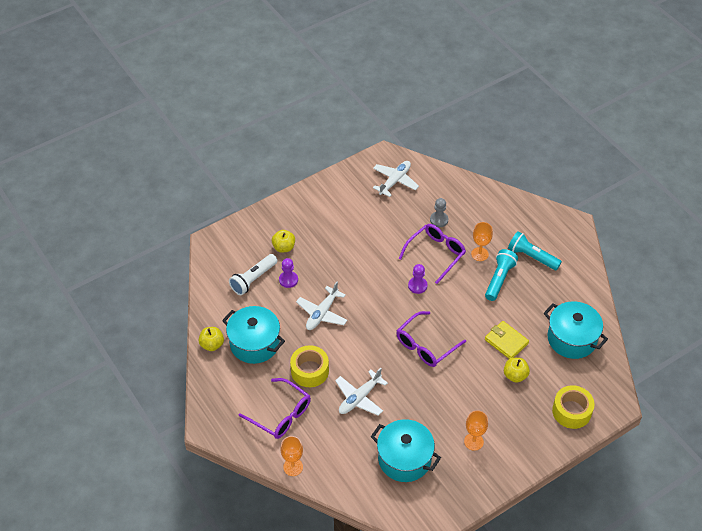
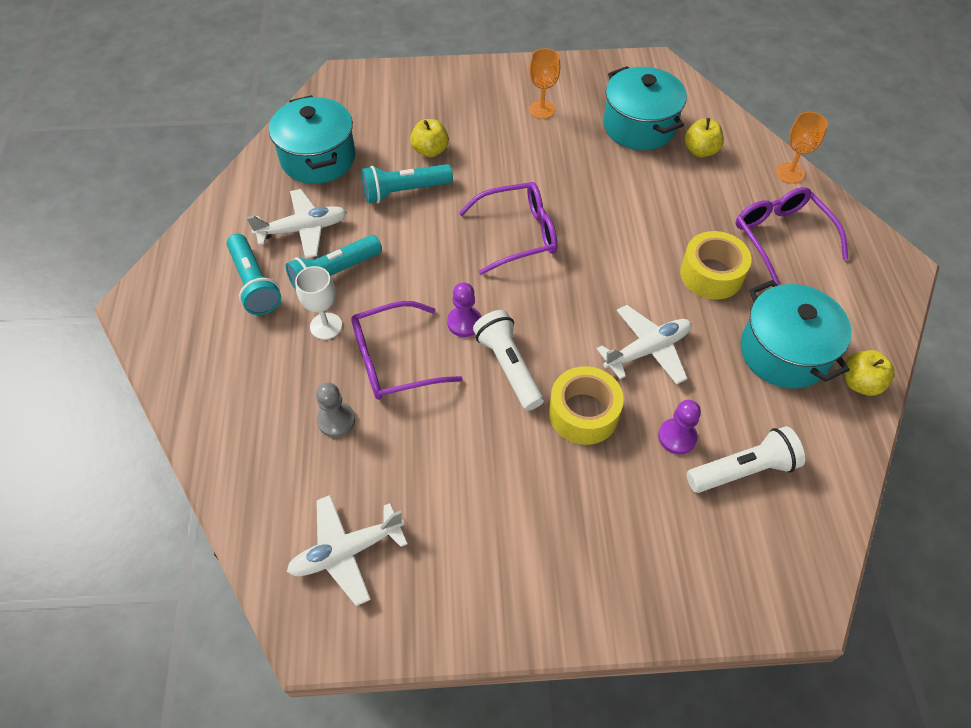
camera: 150 degrees left, 5 degrees up
(284, 247) = (655, 510): yellow apple -> yellow apple (700, 151)
(359, 398) = (656, 211): white plane -> white plane (303, 229)
(382, 275) = (508, 367): none -> white flashlight
(479, 254) = (326, 326): orange goblet -> white goblet
(506, 341) = (404, 191): yellow wallet -> turquoise flashlight
(571, 411) = (400, 91): yellow tape -> yellow tape (583, 413)

